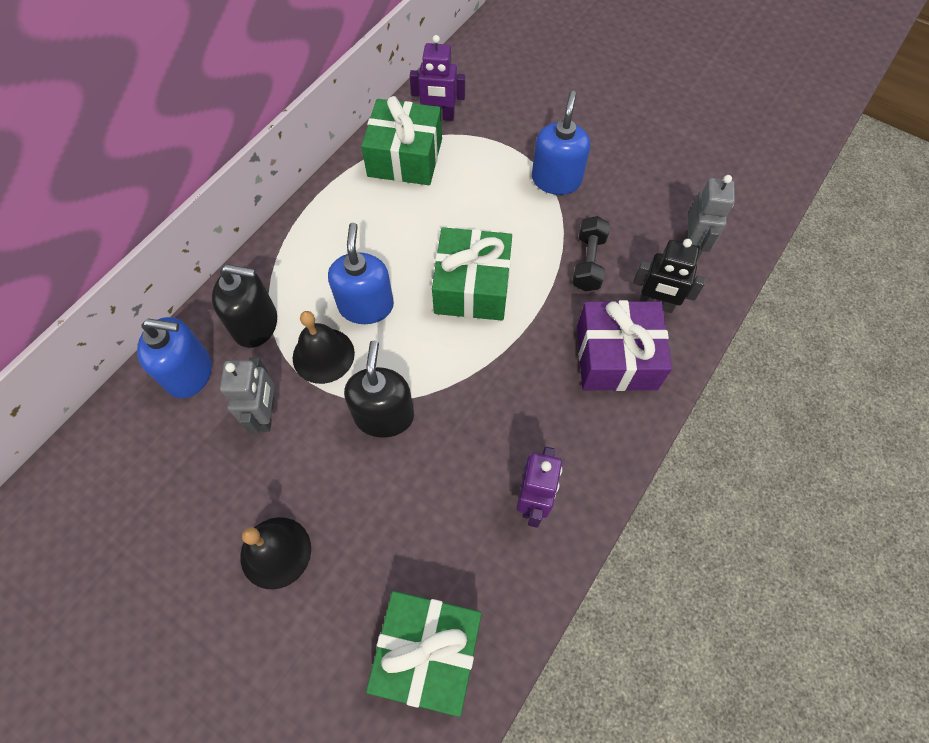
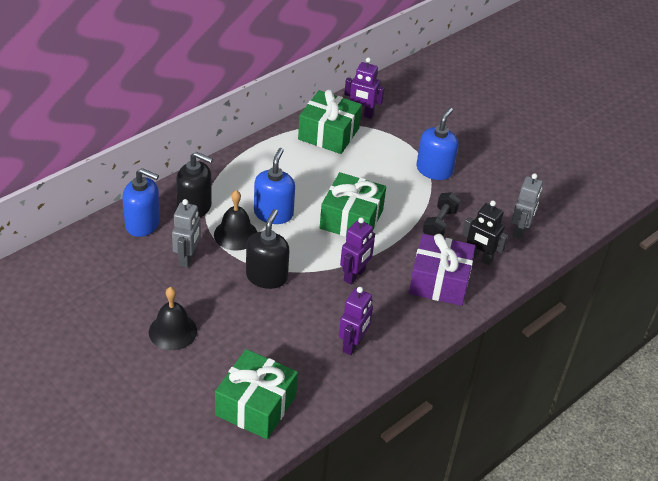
camera: 10 degrees right, 20 degrees down
(502, 379) = (354, 275): none -> purple robot

